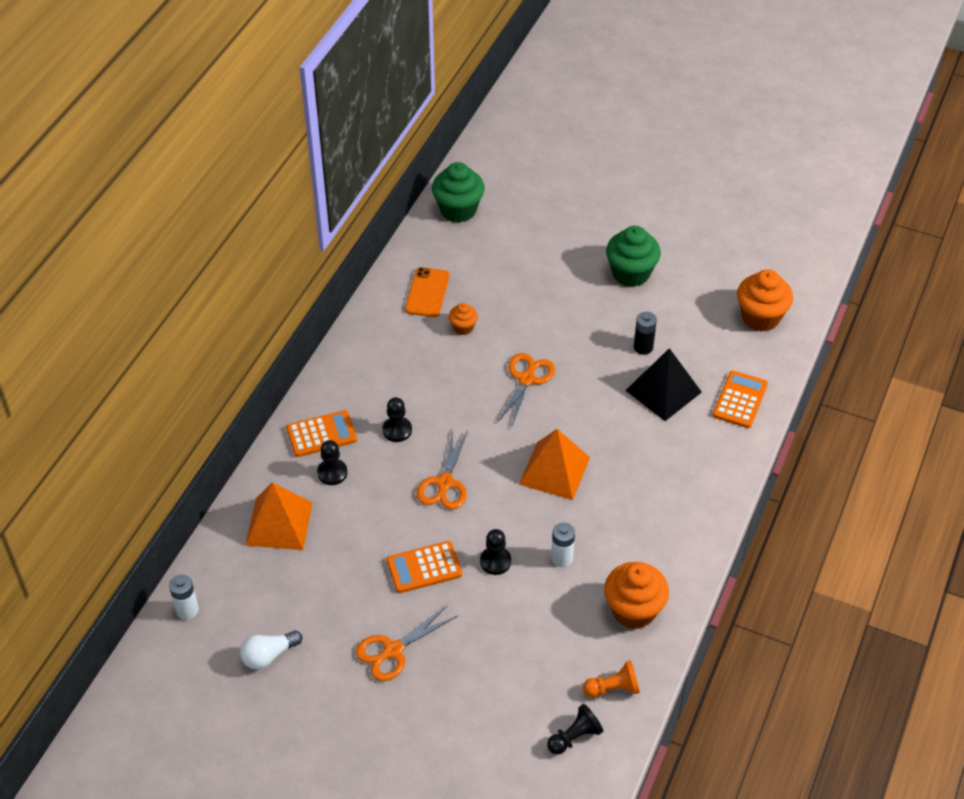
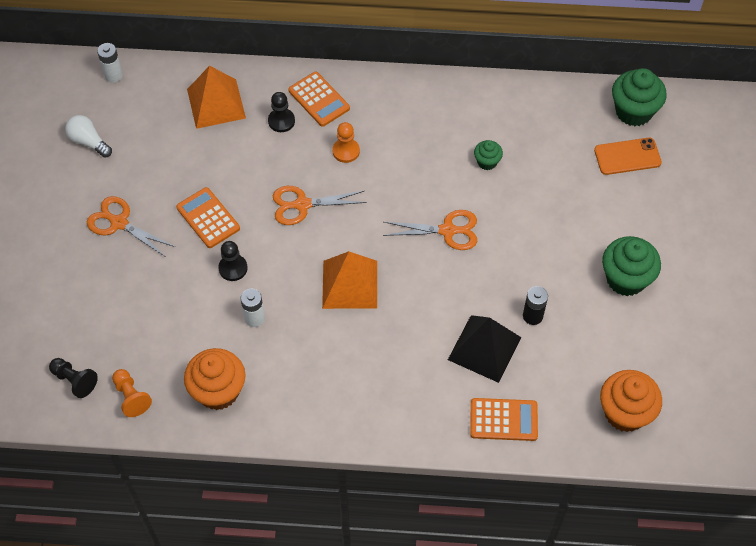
camera: 70 degrees right, 10 degrees up
(397, 430) = (346, 151): black pawn -> orange pawn
(427, 292) = (516, 121): orange phone -> orange phone (627, 156)
(463, 327) = (487, 162): orange cupcake -> green cupcake

